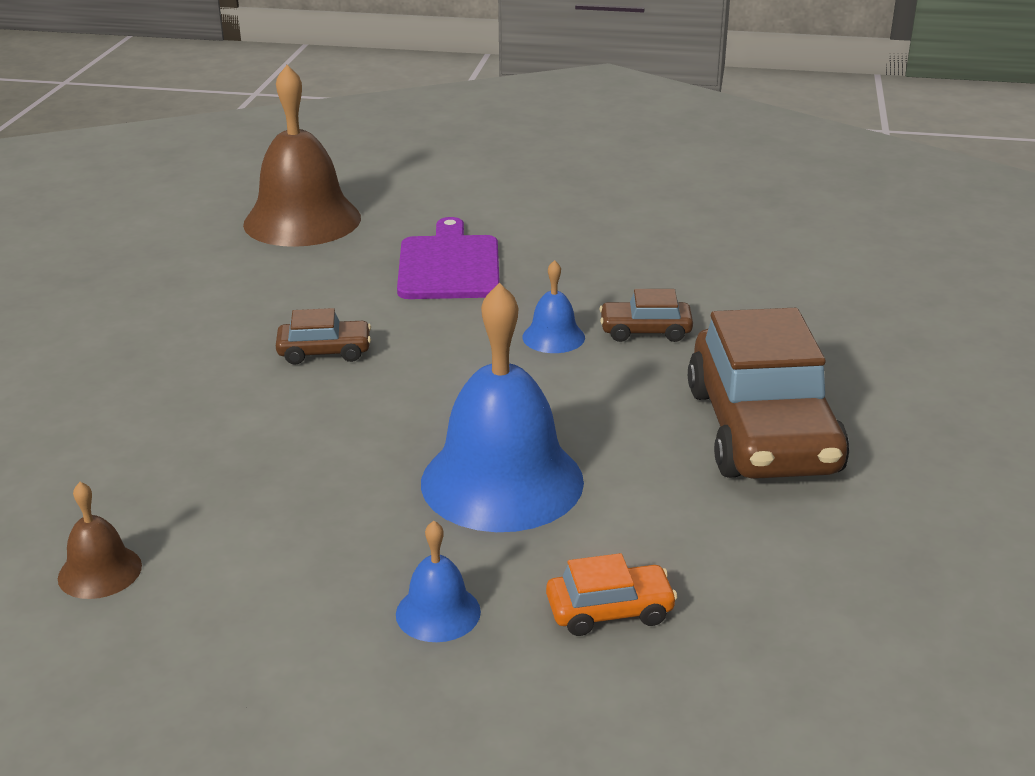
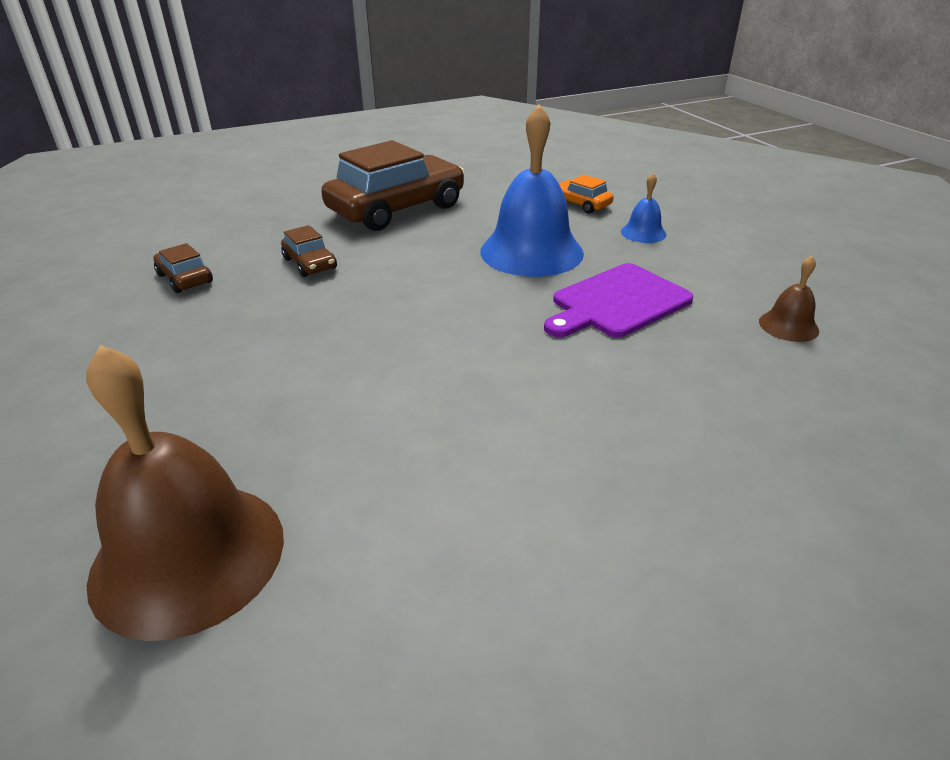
camera: 125 degrees left, 5 degrees up
(324, 352) = (475, 372): brown car -> brown car (185, 278)
(449, 265) = (256, 381): purple cutting board -> purple cutting board (617, 302)
(553, 337) = (350, 290): blue bell -> none

